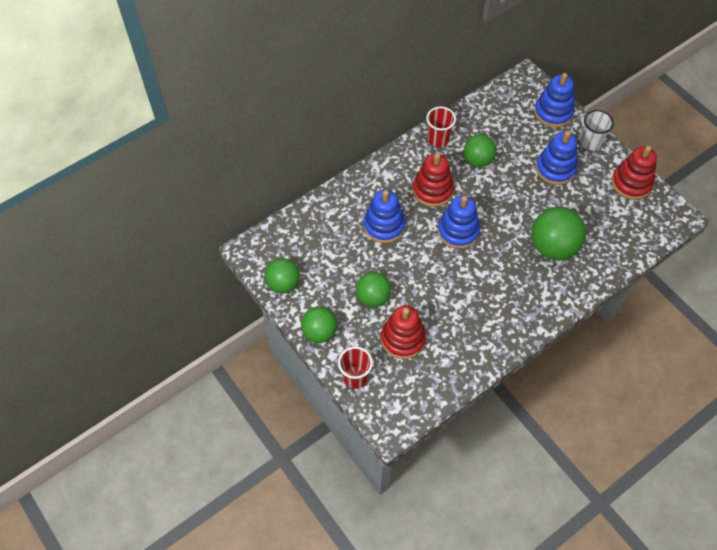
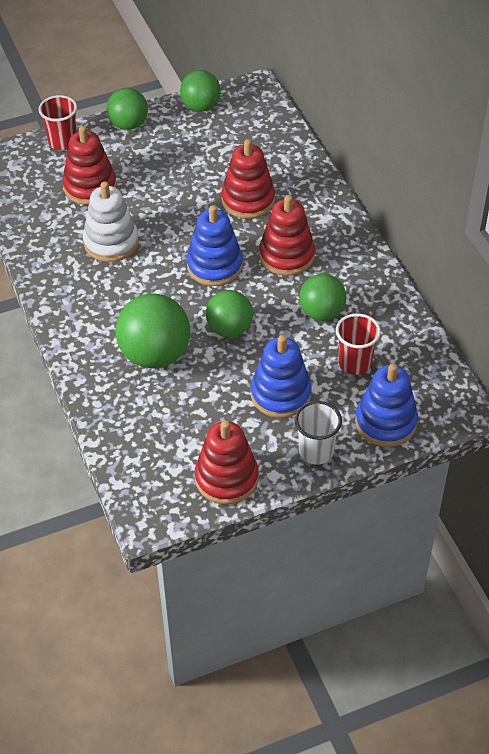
camera: 105 degrees right, 10 degrees down
(373, 297) = (153, 173): green ball -> green ball (229, 329)
(384, 225) = (248, 200): blue stacking toy -> red stacking toy
(438, 139) = (369, 279): red cup -> red cup (355, 363)
(458, 305) = (111, 242): none -> white stacking toy

